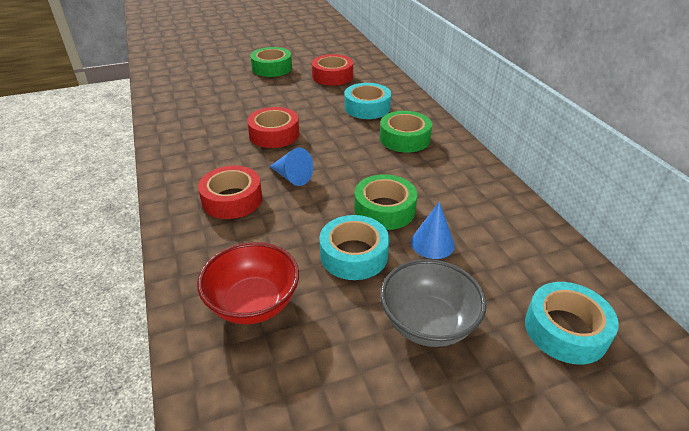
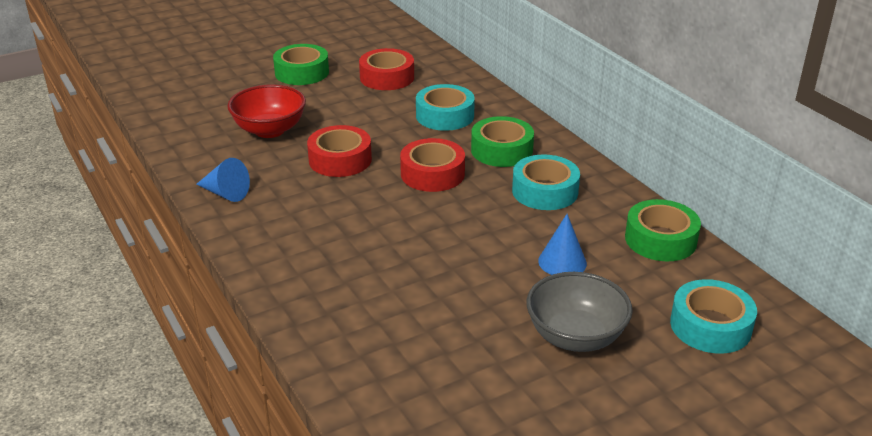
camera: 10 degrees left, 5 degrees down
(232, 199) = (320, 240): red tape -> red tape (432, 174)
(253, 303) = (389, 341): red bowl -> red bowl (269, 130)
(292, 177) = (382, 208): blue cone -> blue cone (225, 193)
(354, 255) = (480, 282): turquoise tape -> turquoise tape (545, 191)
(384, 209) = (500, 233): green tape -> green tape (660, 239)

